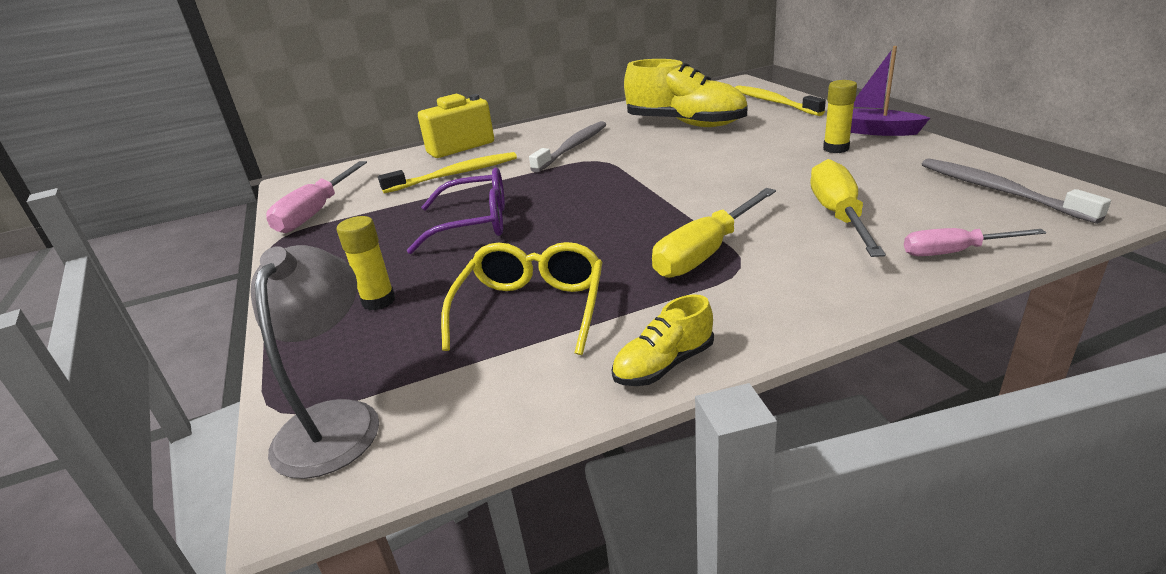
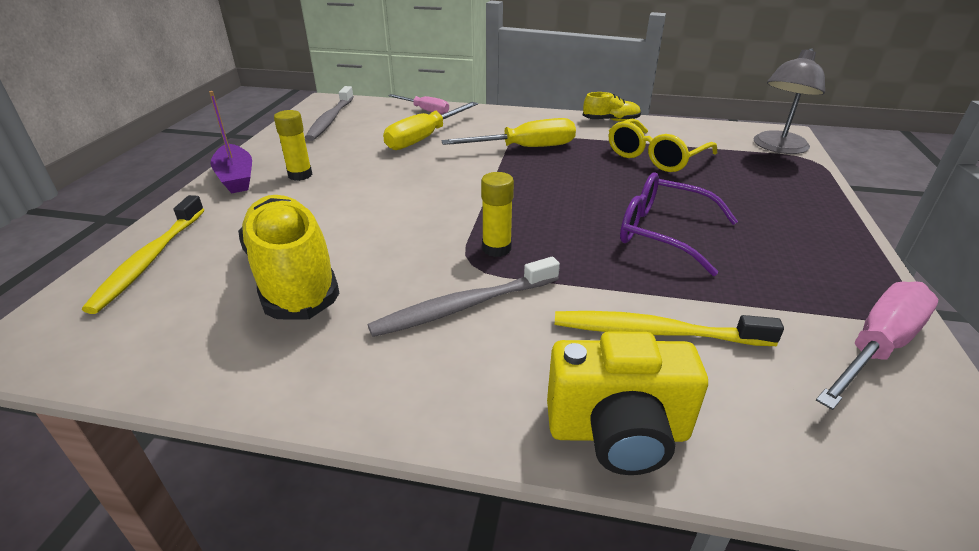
camera: 150 degrees left, 5 degrees up
(379, 301) = (760, 195): yellow glue stick -> yellow glue stick (496, 248)

